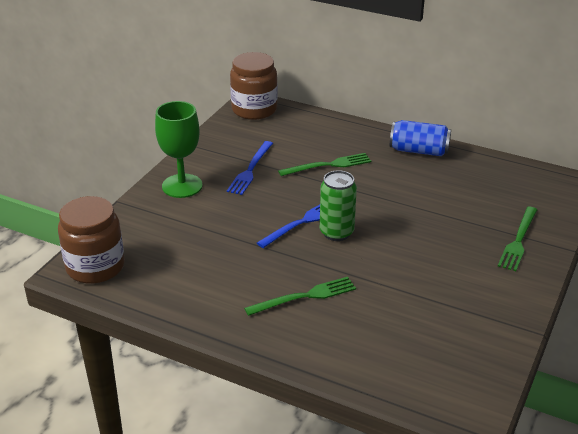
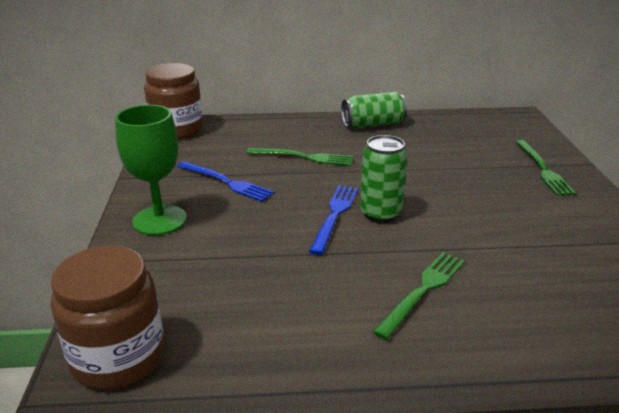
camera: 30 degrees left, 5 degrees down
(250, 169) = (226, 182): blue fork -> blue fork turned 45 degrees counterclockwise
(328, 165) = (303, 157): green fork -> green fork turned 60 degrees clockwise
(419, 151) = (373, 124): blue can -> green can

